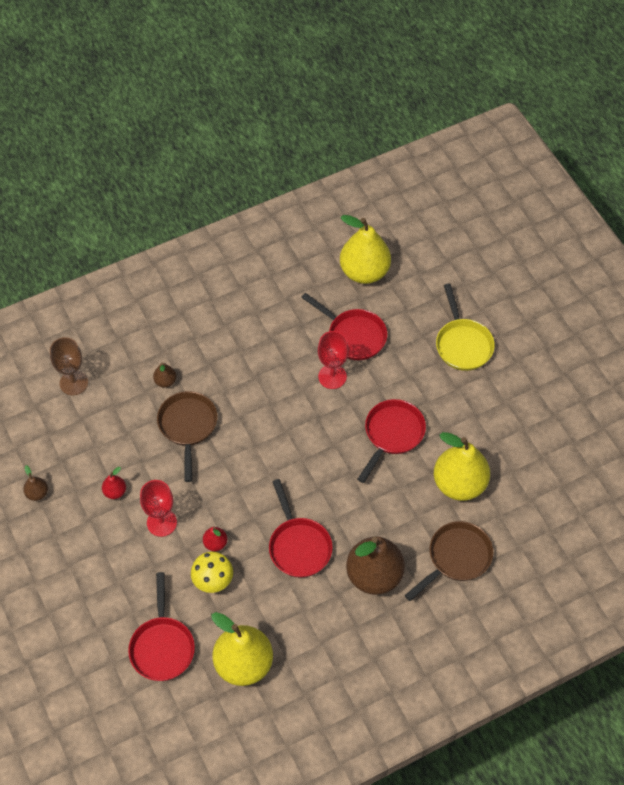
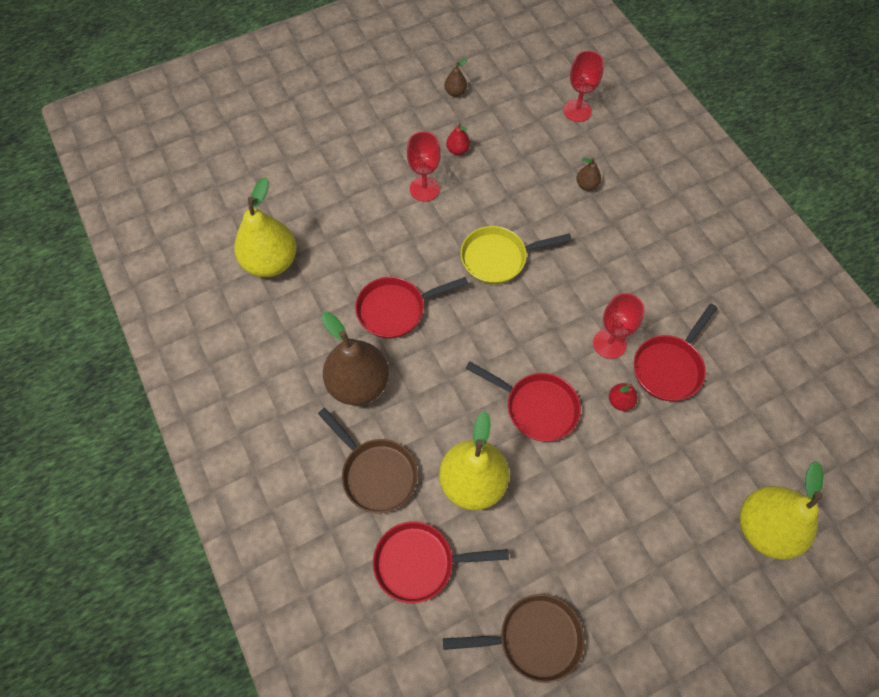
camera: 90 degrees right, 5 degrees up
(73, 383) = (577, 111): brown goblet -> red goblet
(162, 646) = (295, 195): red pan -> red pan (420, 563)
(188, 426) = (534, 206): brown pan -> brown pan (533, 638)
(213, 581) = (360, 234): yellow mushroom -> none
(215, 543) = (401, 234): red pear -> red pear (620, 401)
(364, 272) = (765, 381): yellow pear -> yellow pear (764, 528)
(463, 344) = (675, 497): yellow pan -> yellow pan (498, 258)

